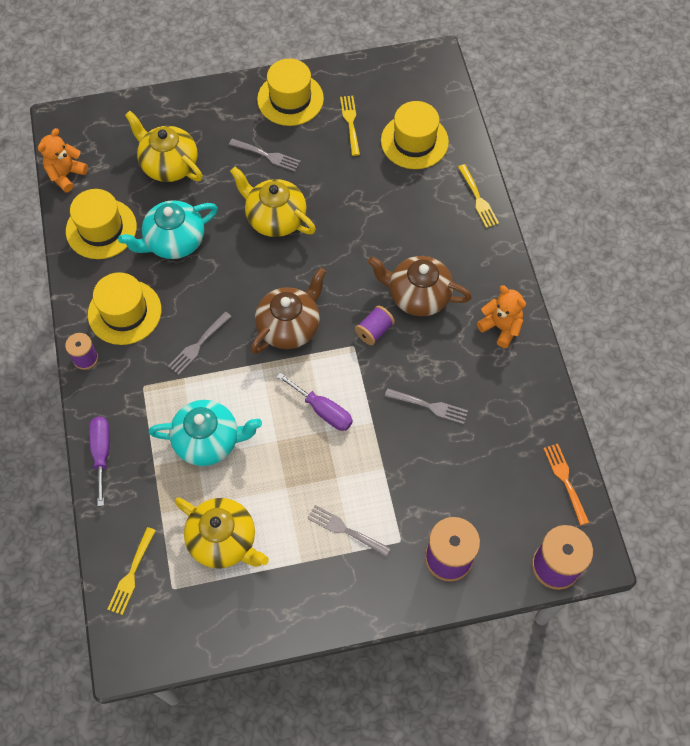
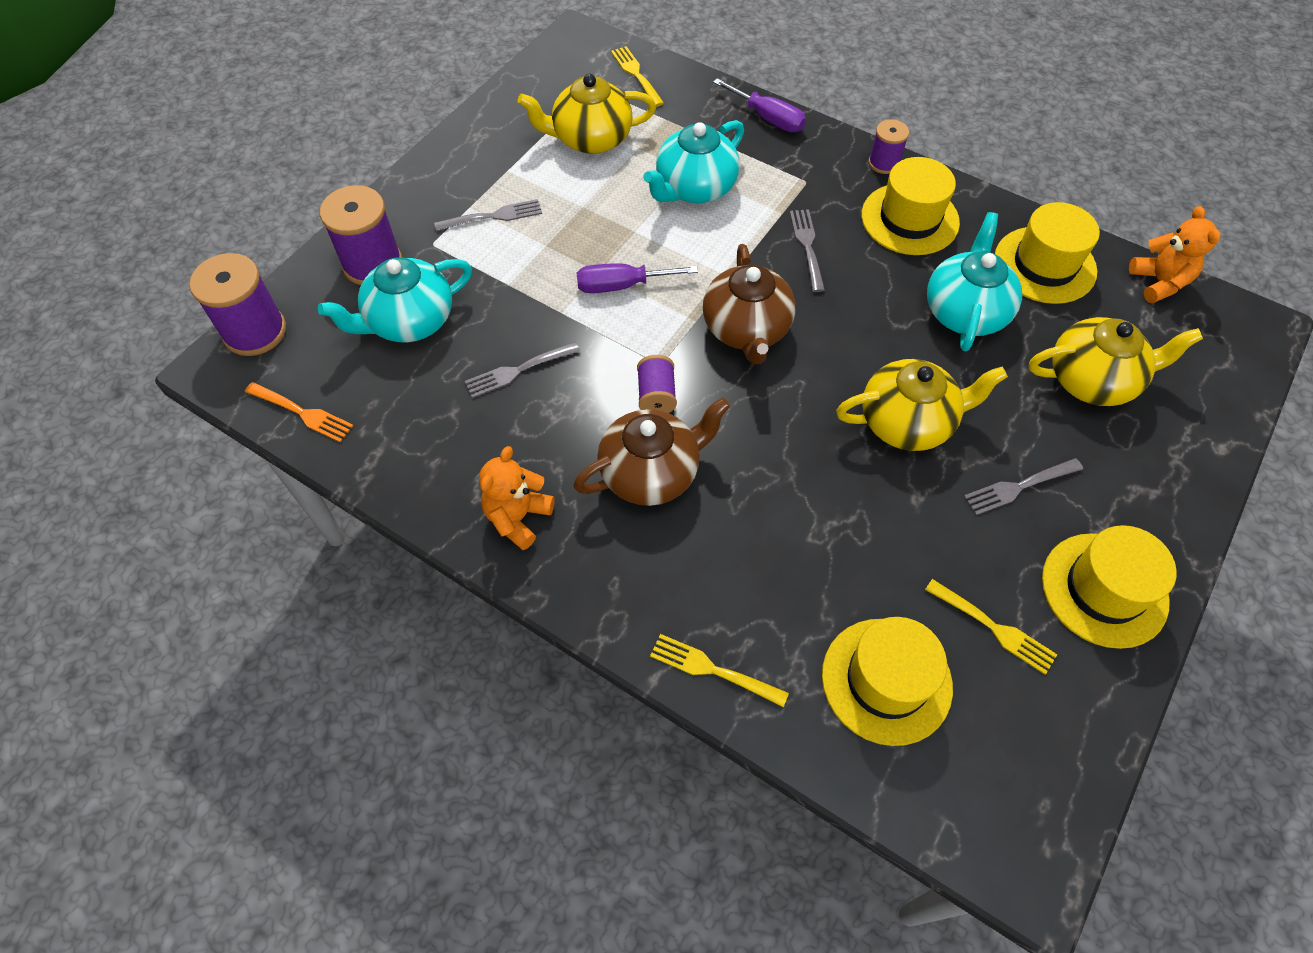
camera: 135 degrees right, 5 degrees down
(461, 492) = (409, 321): none -> turquoise teapot
(501, 327) = (518, 517): orange teddy bear -> orange teddy bear turned 120 degrees clockwise

